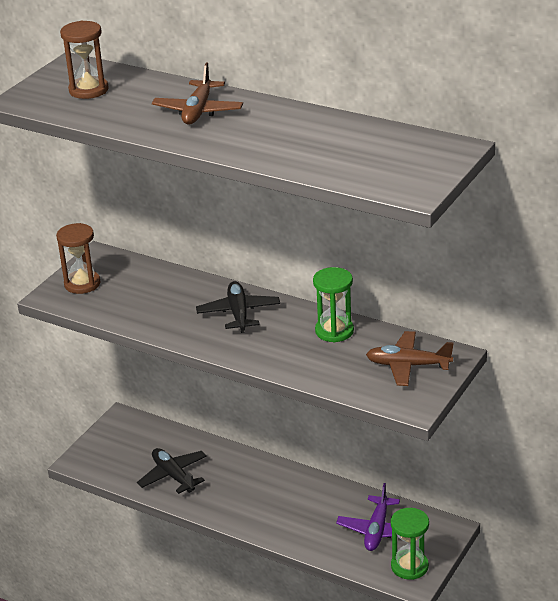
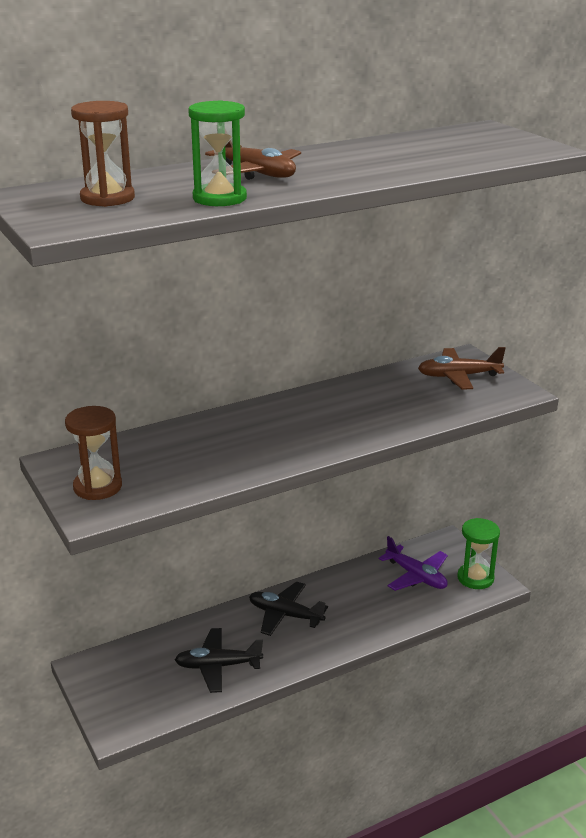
camera: 60 degrees left, 5 degrees down
(238, 313) = (280, 421): black plane -> black plane (285, 615)
(334, 331) = (368, 389): green hourglass -> green hourglass (219, 198)
(408, 365) = (458, 376): brown plane -> brown plane turned 45 degrees clockwise

